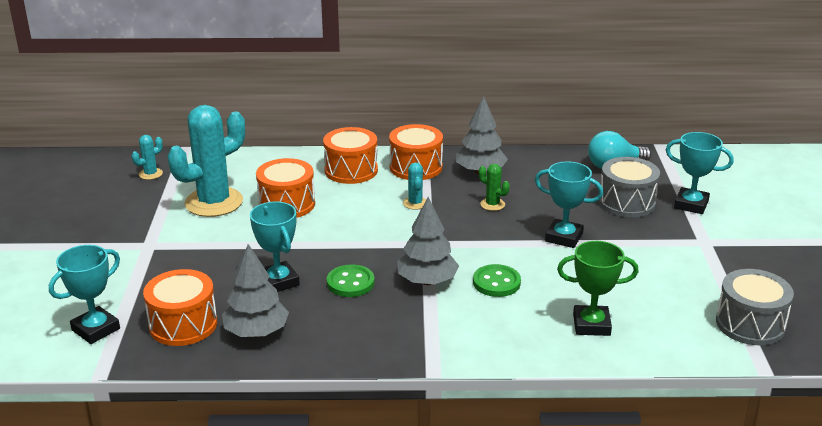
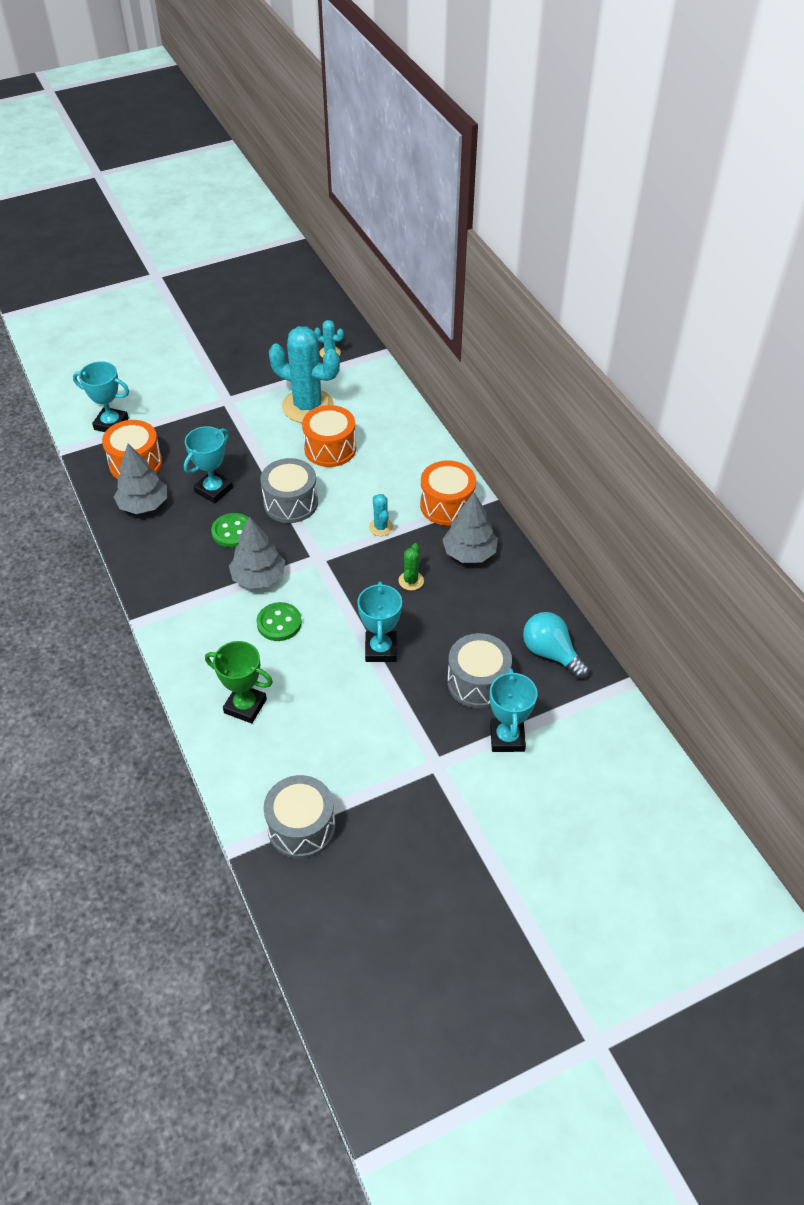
camera: 65 degrees right, 20 degrees up
(340, 241) = (291, 503): none -> grey drum
(351, 170) = (413, 465): orange drum -> none
(415, 203) = (380, 527): turquoise cactus -> turquoise cactus turned 75 degrees counterclockwise
(591, 325) = (245, 706): green trophy -> green trophy turned 45 degrees counterclockwise

